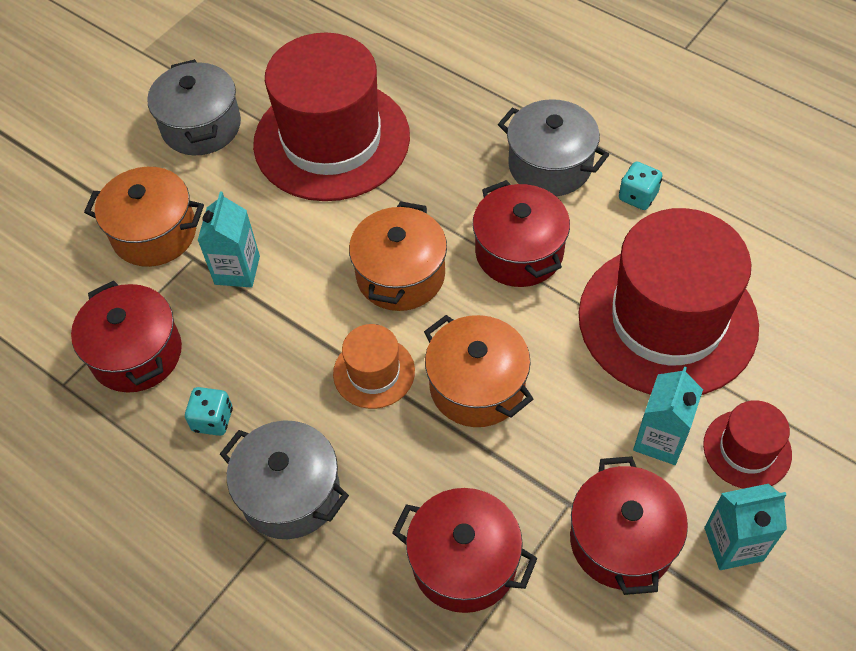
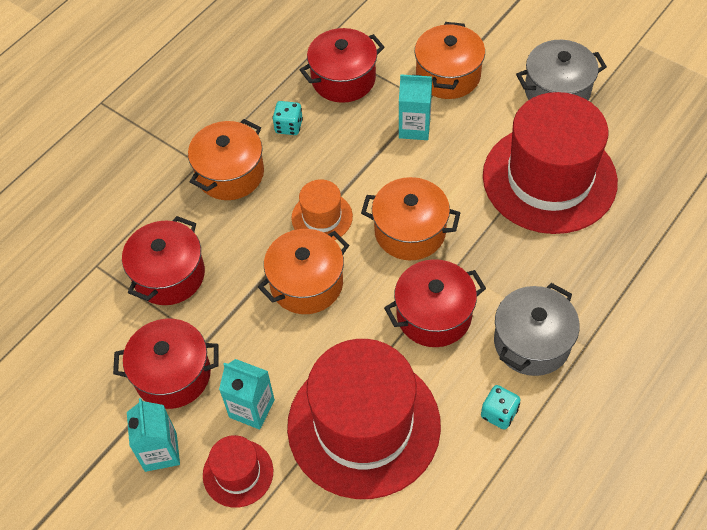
camera: 90 degrees right, 0 degrees up
(290, 493) = (230, 174): grey pot -> orange pot

